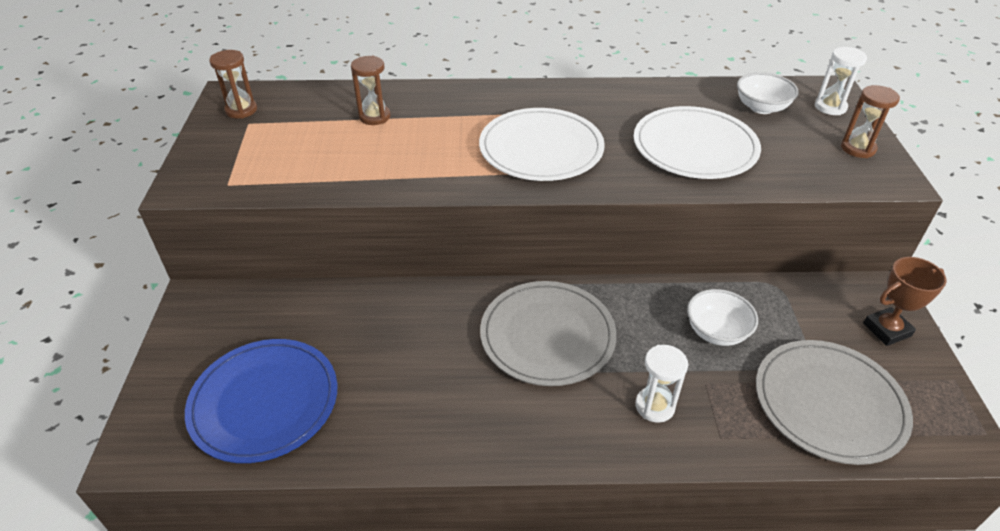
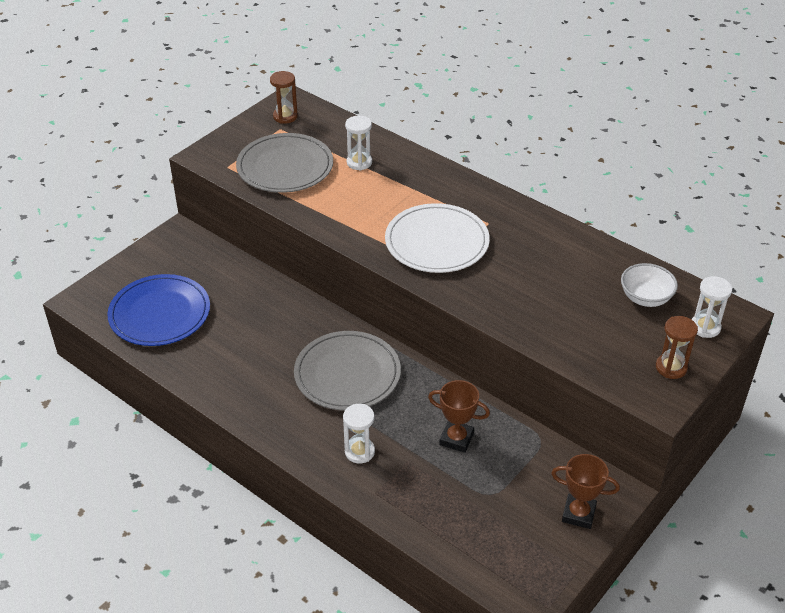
camera: 40 degrees right, 0 degrees up
(374, 117) = (359, 162): brown hourglass -> white hourglass
(694, 147) = (545, 298): white plate -> none
(716, 331) = (456, 439): white bowl -> brown trophy
(829, 403) = (469, 522): grey plate -> grey plate (285, 167)

